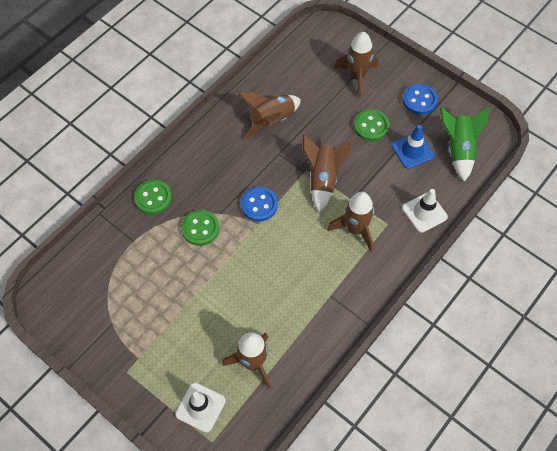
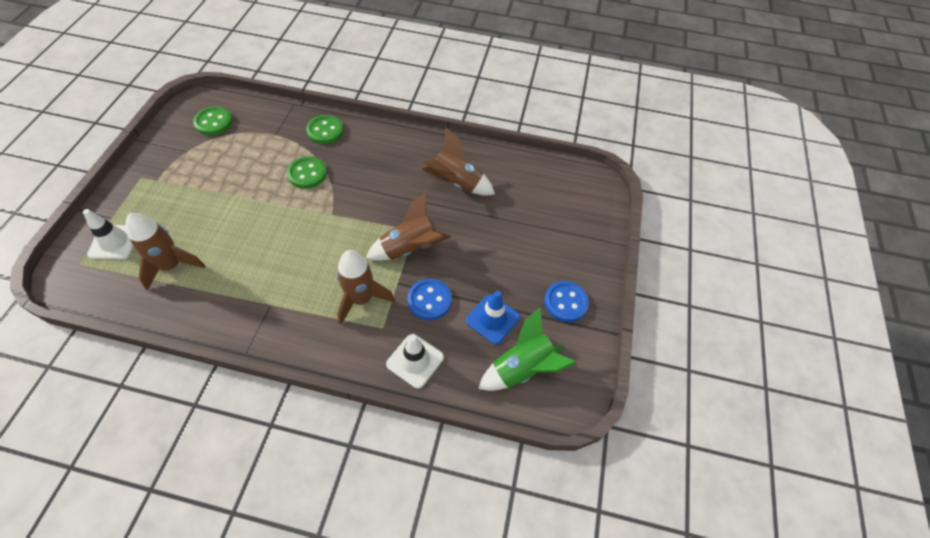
camera: 60 degrees right, 5 degrees down
(259, 205) = (353, 207): blue button -> blue button (429, 300)
(357, 77) = (556, 232): brown rocket -> none
(371, 126) = (501, 268): green button -> green button (213, 122)

